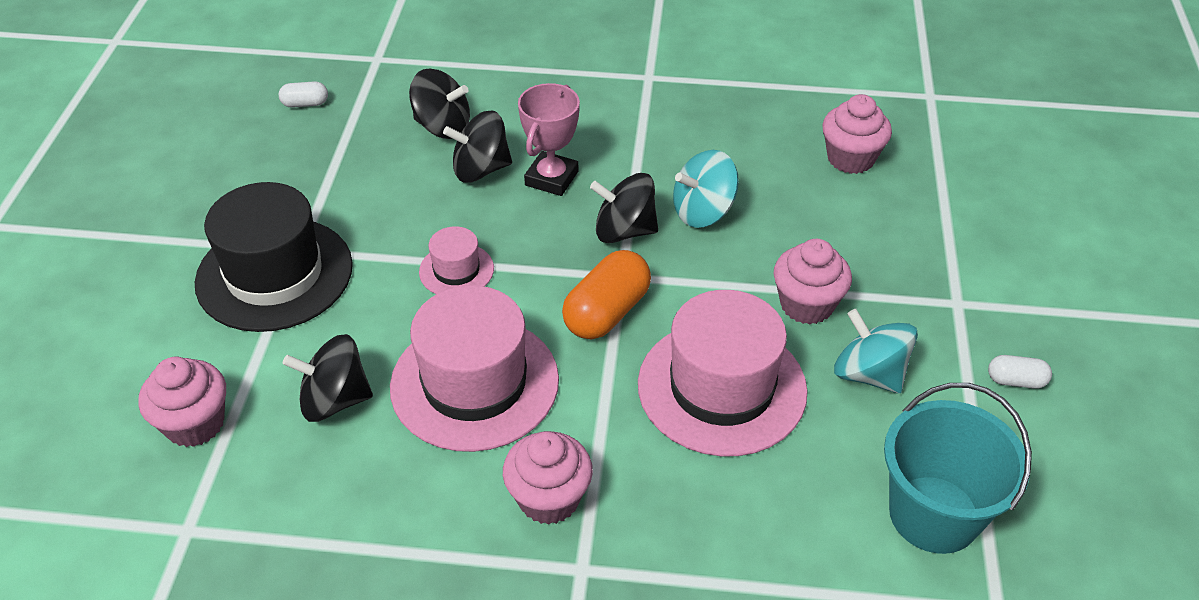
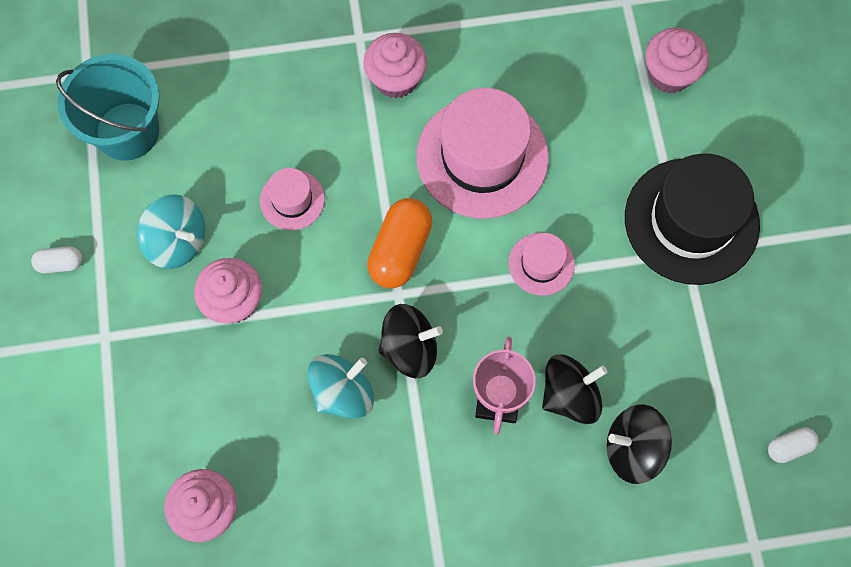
camera: 165 degrees right, 25 degrees up
(335, 400) = (579, 117): black spinning top -> none
(722, 387) = (292, 200): pink hat -> pink hat, size x0.48

